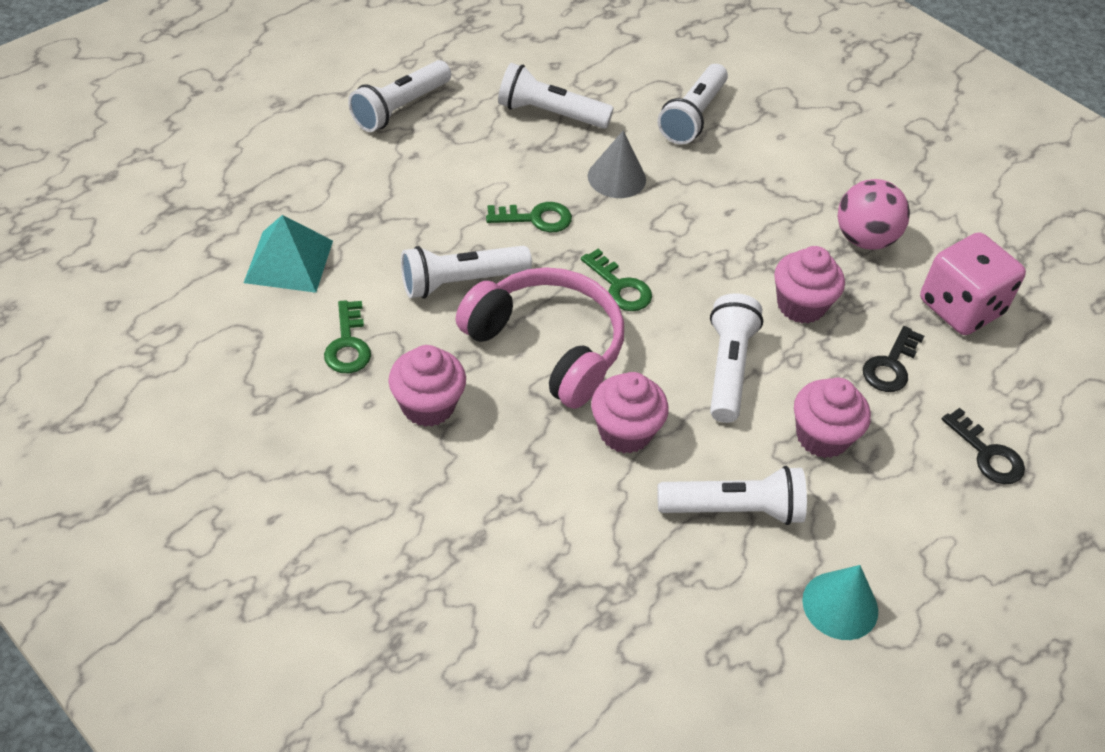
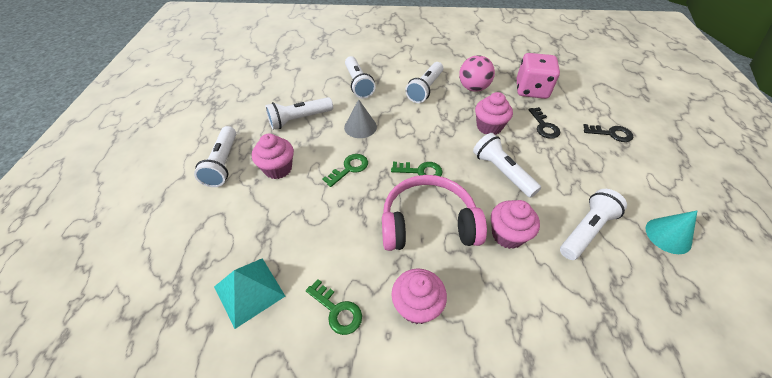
camera: 40 degrees left, 0 degrees up
(461, 282) = (353, 225): white flashlight -> white flashlight (425, 89)
(822, 437) = (565, 171): pink cupcake -> pink cupcake (278, 169)

